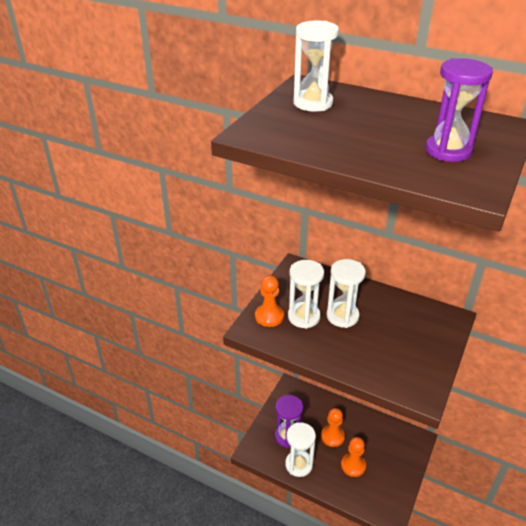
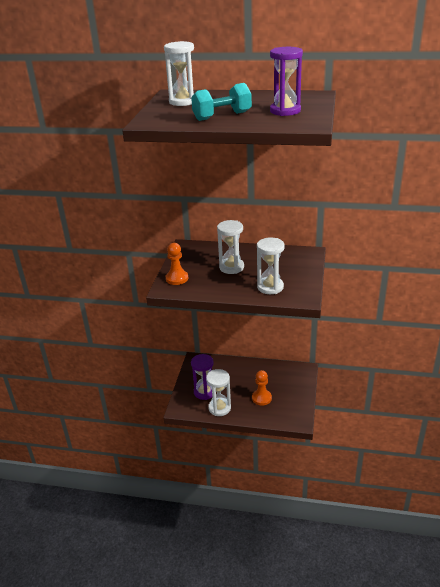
camera: 15 degrees left, 5 degrees down
(304, 317) = (203, 273): white hourglass -> white hourglass (270, 287)
(332, 436) = (239, 383): orange pawn -> none
(353, 143) = (222, 116): none -> turquoise dumbbell

